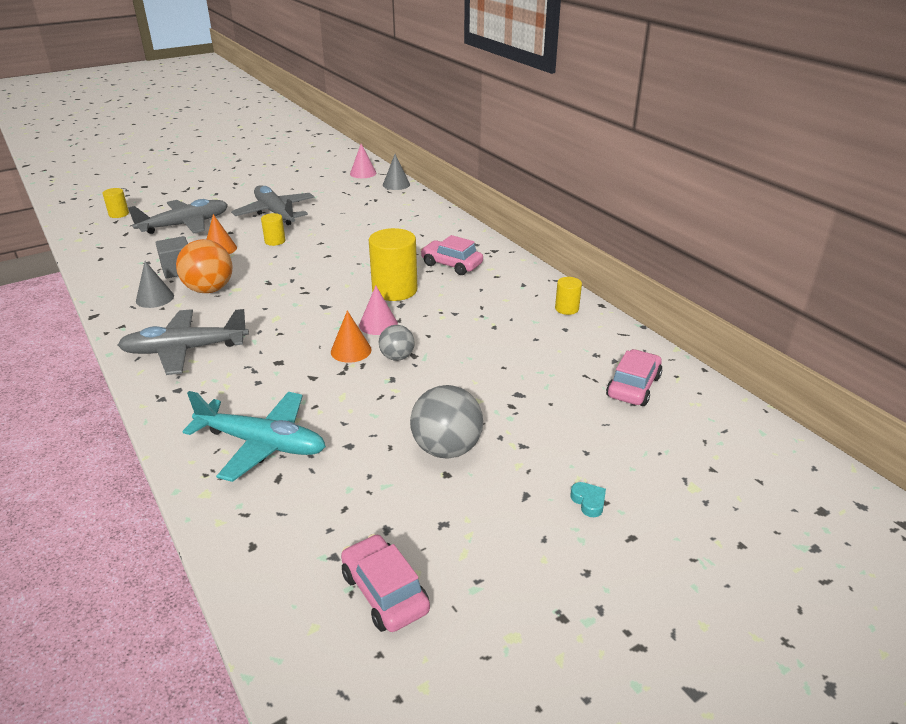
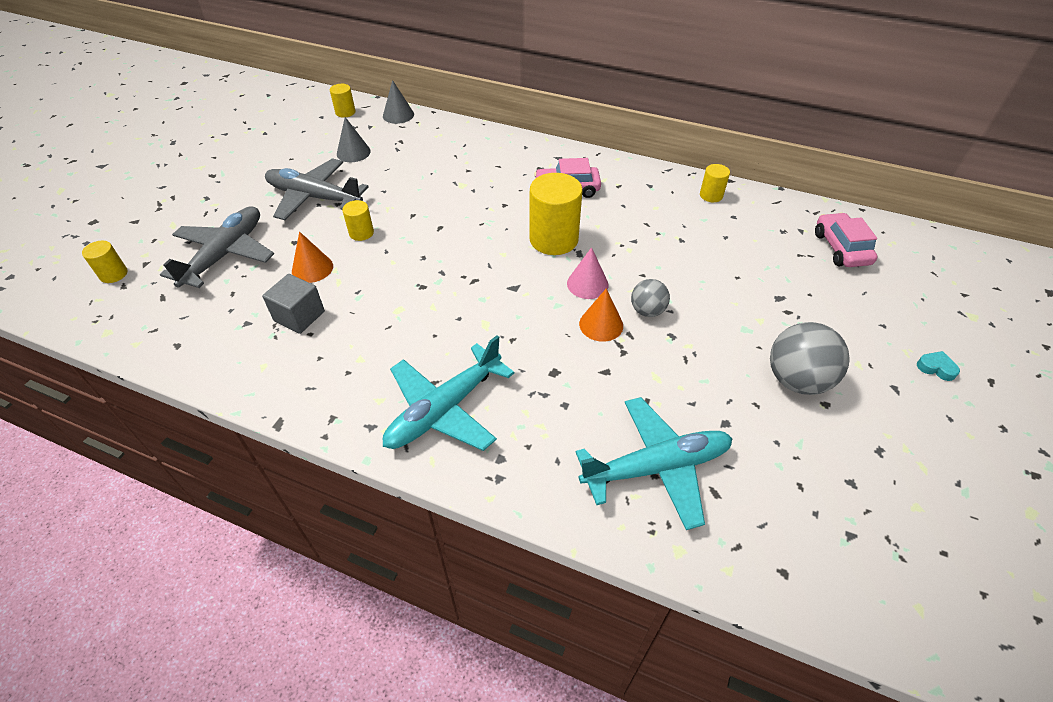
camera: 35 degrees left, 15 degrees up
(155, 298) = (322, 364): grey cone -> grey cone (353, 152)
(185, 350) = (444, 409): grey plane -> turquoise plane
(209, 289) = (370, 324): orange ball -> none
(363, 173) = (345, 112): pink cone -> yellow cylinder
(384, 592) = (921, 539): pink car -> none

